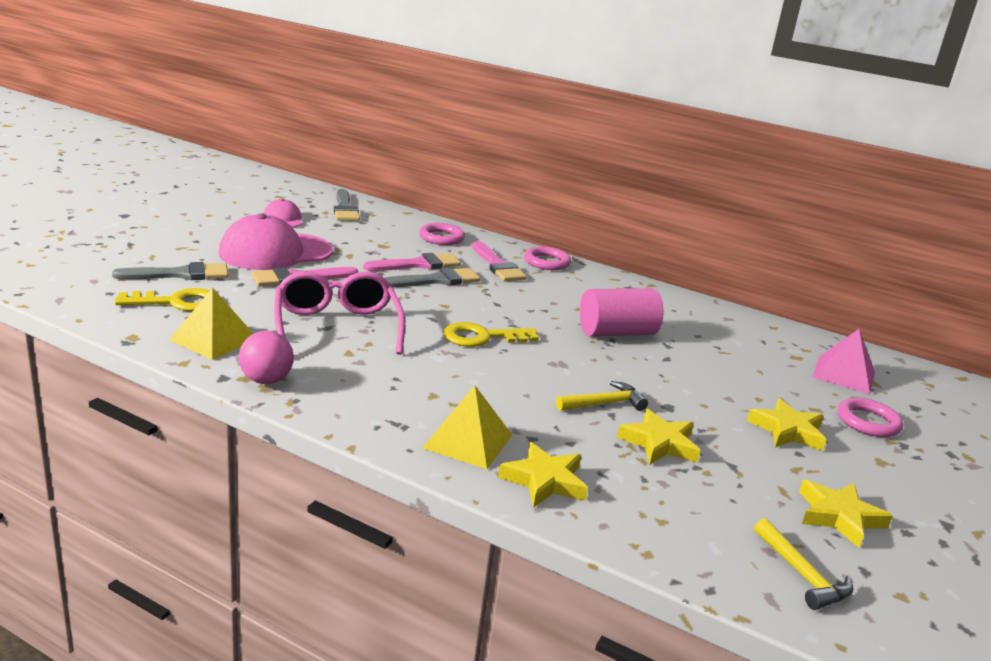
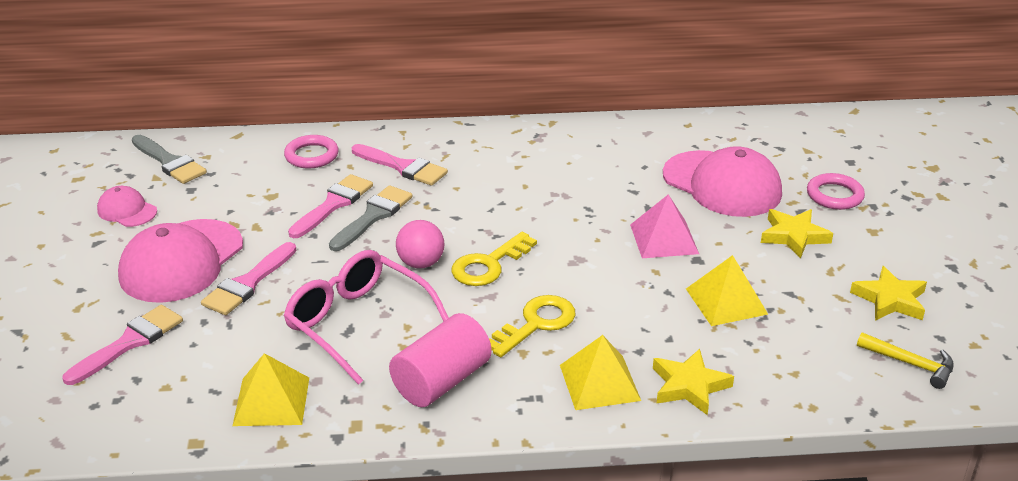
camera: 30 degrees left, 10 degrees up
(177, 302) = (177, 379): yellow key -> yellow key (536, 324)
(180, 274) = (129, 342): grey brush -> pink brush
(266, 380) = (376, 418): pink ball -> pink ball (421, 263)
(547, 262) = (439, 139): pink ring -> none
(604, 404) = (652, 284): yellow hammer -> none
(616, 333) = (583, 198): pink cylinder -> pink cylinder (441, 381)
(659, 443) = (726, 301): yellow star -> yellow pyramid
(758, 372) = (722, 184): none -> pink cap
(844, 374) = (779, 152): pink pyramid -> pink pyramid (664, 239)

